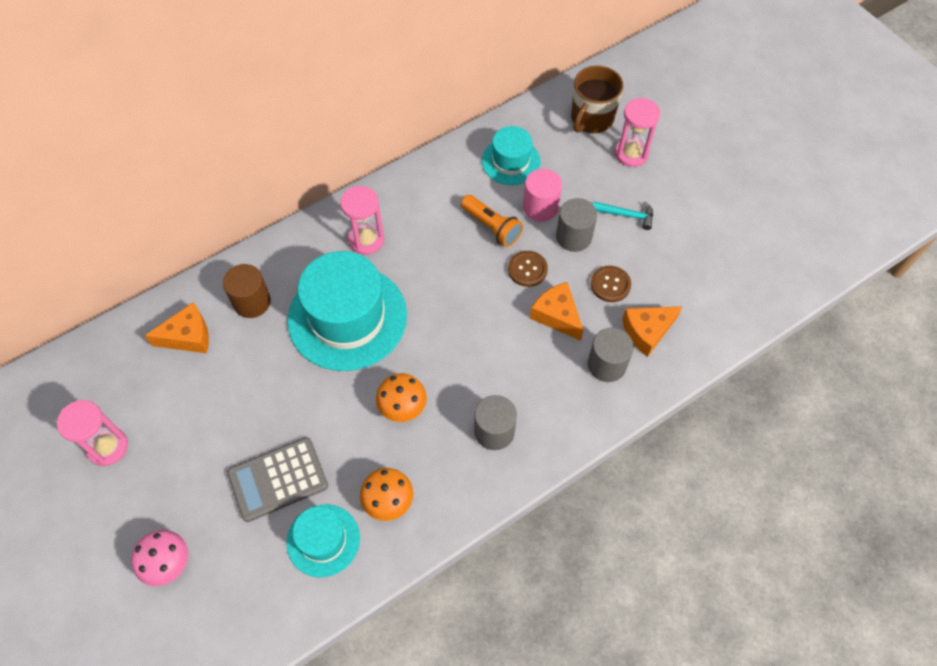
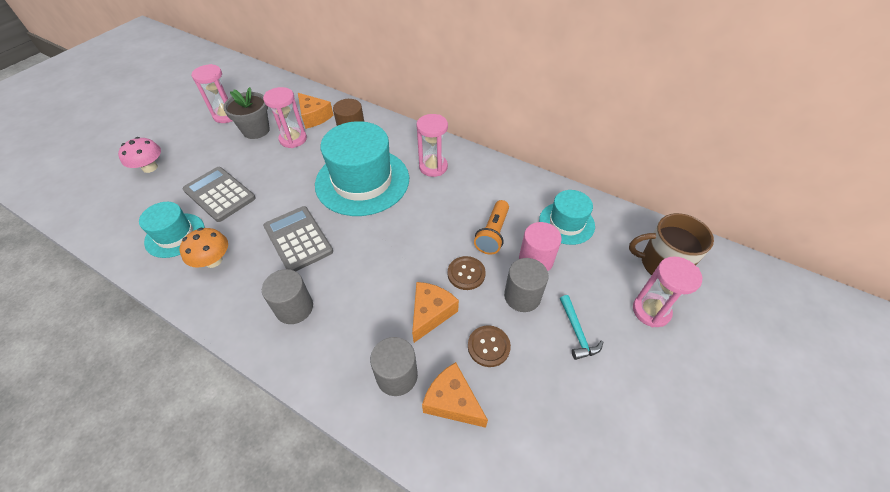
camera: 65 degrees right, 10 degrees down
(170, 414) = (256, 130): none -> grey flower pot
(220, 373) = (293, 139): none -> pink hourglass
(402, 407) = (298, 239): orange mushroom -> grey calculator

